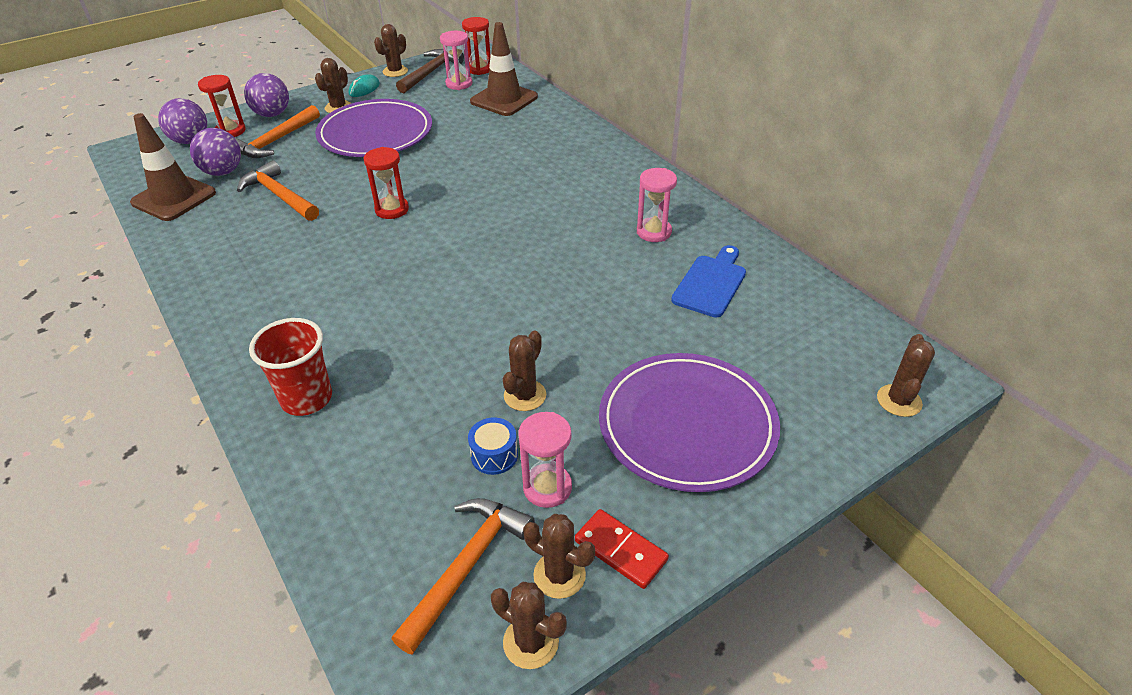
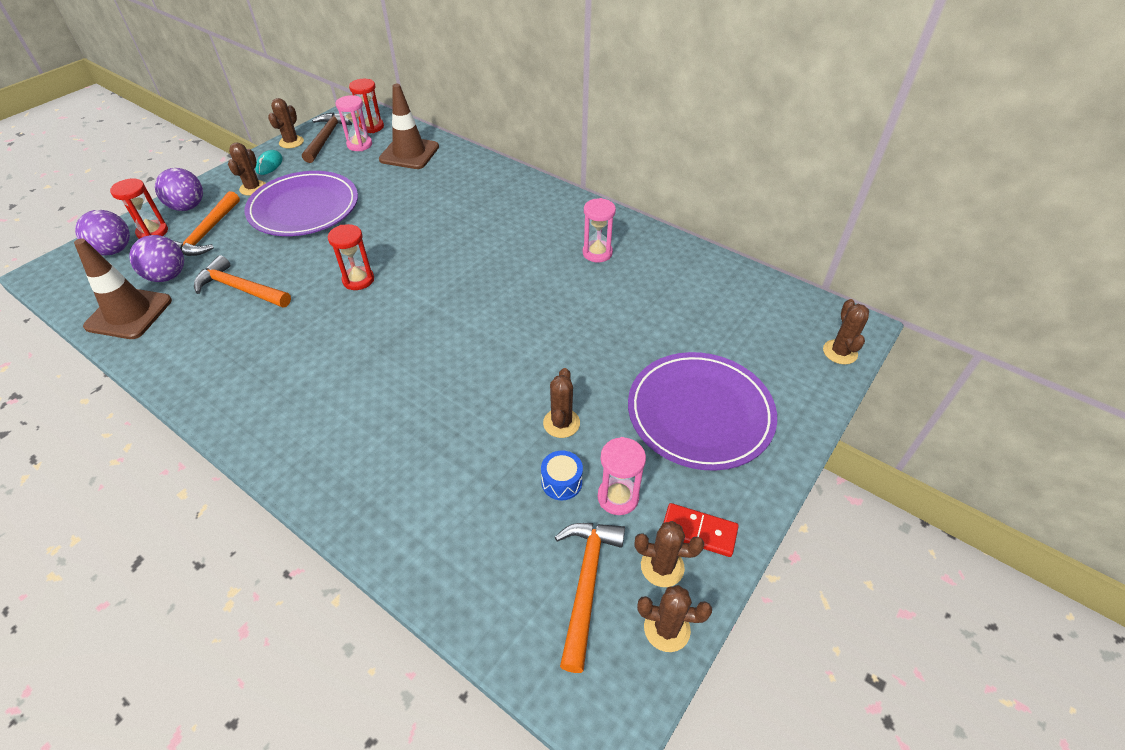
camera: 20 degrees left, 5 degrees up
(307, 399) = (371, 478): red cup -> none
(711, 283) = (663, 288): blue cutting board -> none

